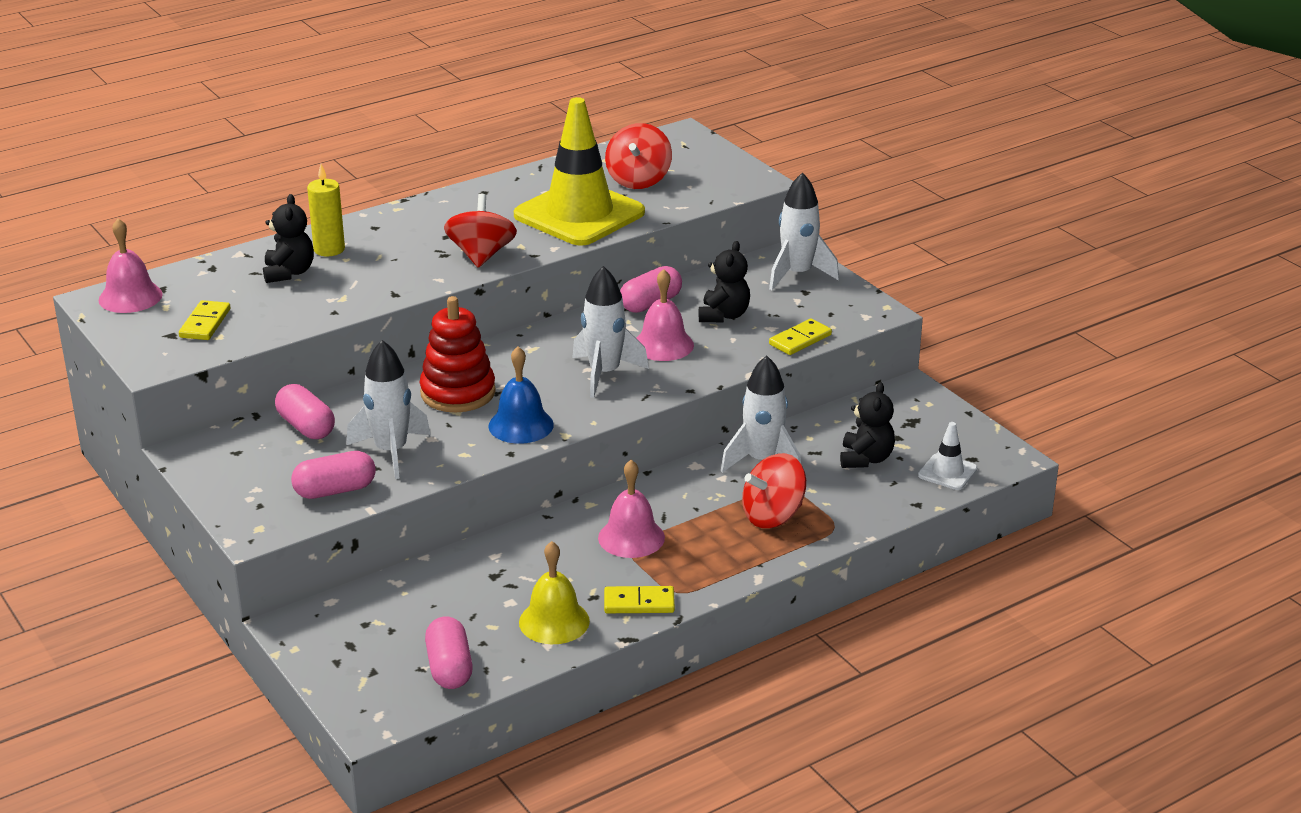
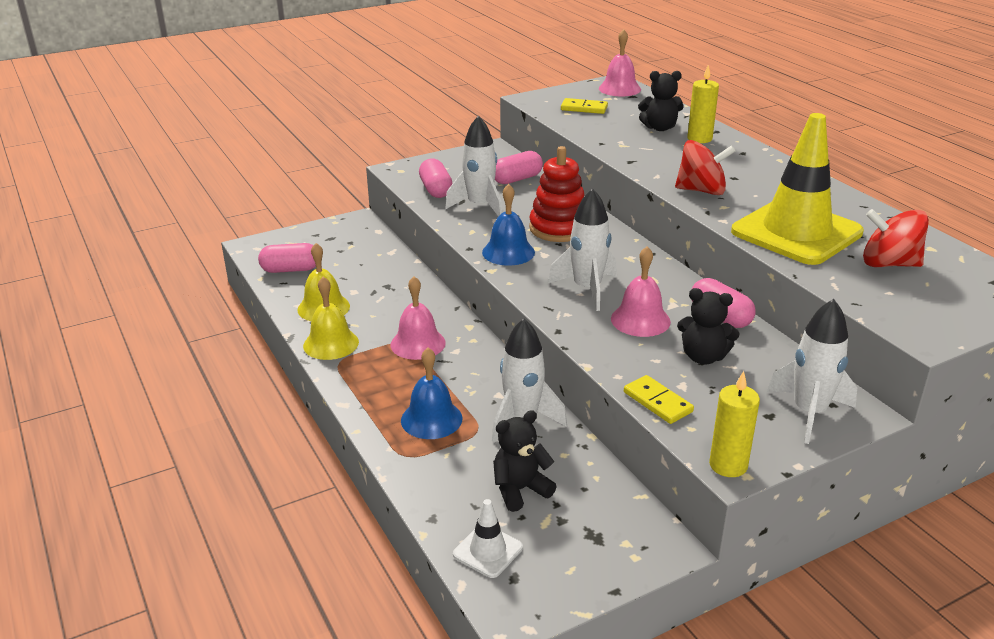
camera: 95 degrees right, 0 degrees up
(639, 603) = (331, 344): yellow domino -> yellow bell
(773, 516) = (431, 419): red spinning top -> blue bell
(865, 459) = (520, 490): black teddy bear -> black teddy bear turned 135 degrees clockwise
(877, 313) = (728, 465): none -> yellow candle

